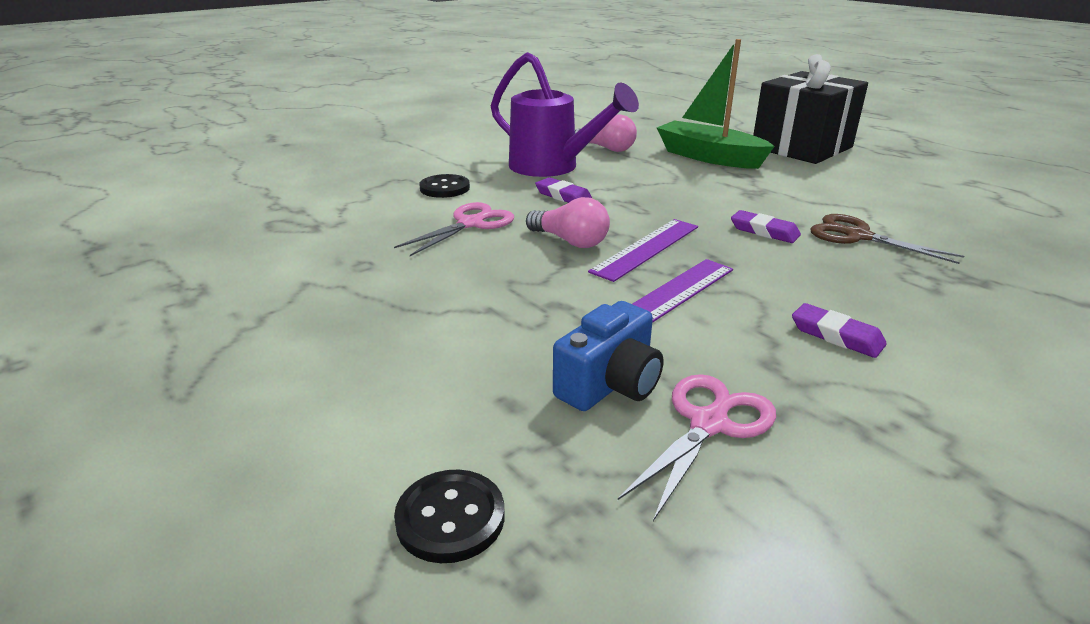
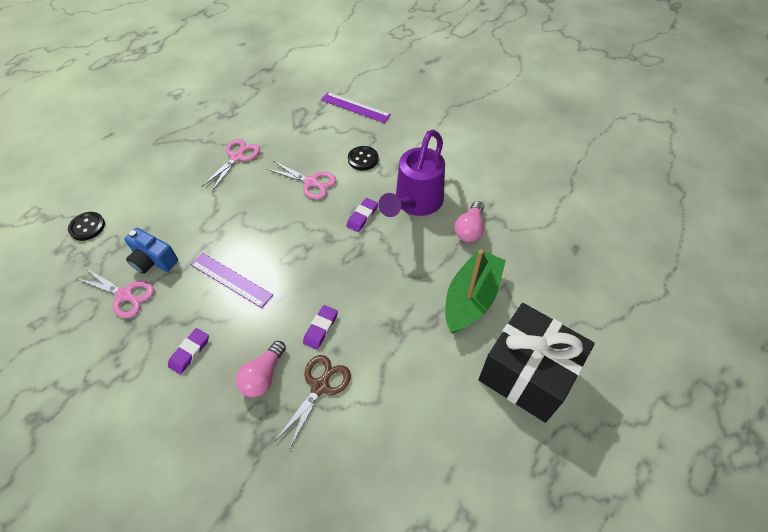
camera: 80 degrees right, 25 degrees up
(348, 284) = (237, 157): none -> pink scissors
(570, 241) = (292, 229): pink light bulb -> pink light bulb (263, 376)
(646, 248) = (287, 265): purple ruler -> purple ruler (355, 107)

